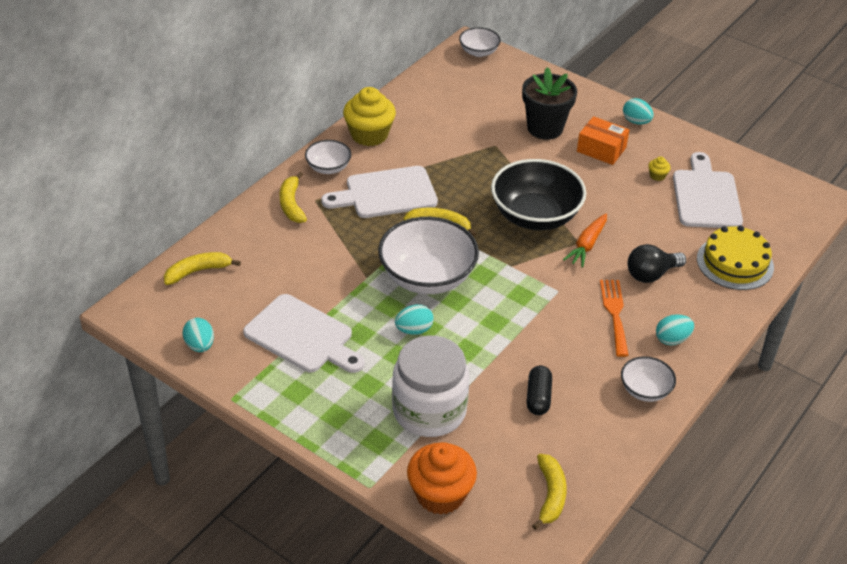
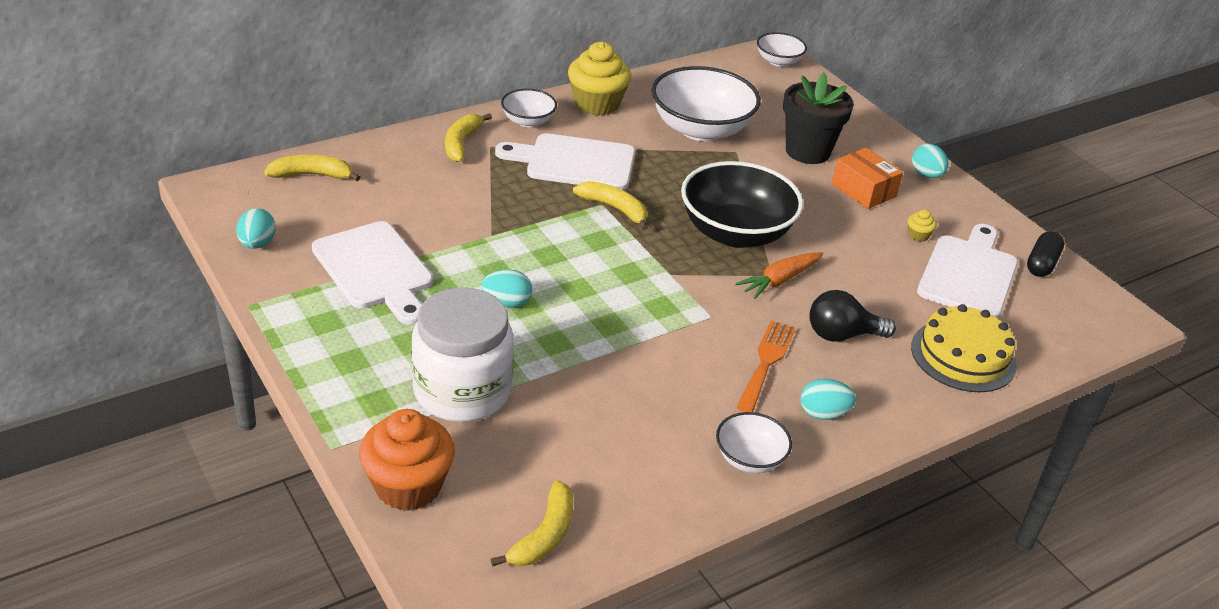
camera: 20 degrees right, 5 degrees down
(427, 277) = (561, 255): white bowl -> white bowl (701, 129)
(538, 397) = (605, 421): black capsule -> black capsule (1041, 264)

